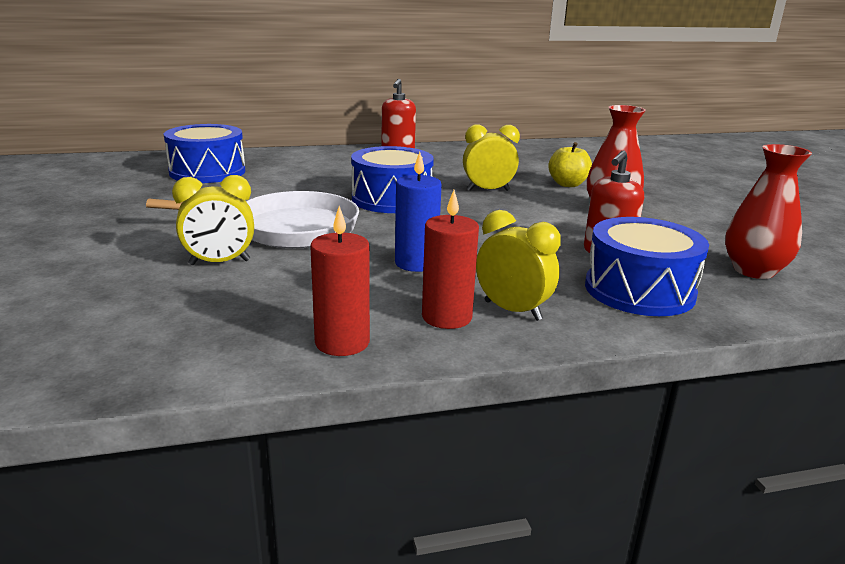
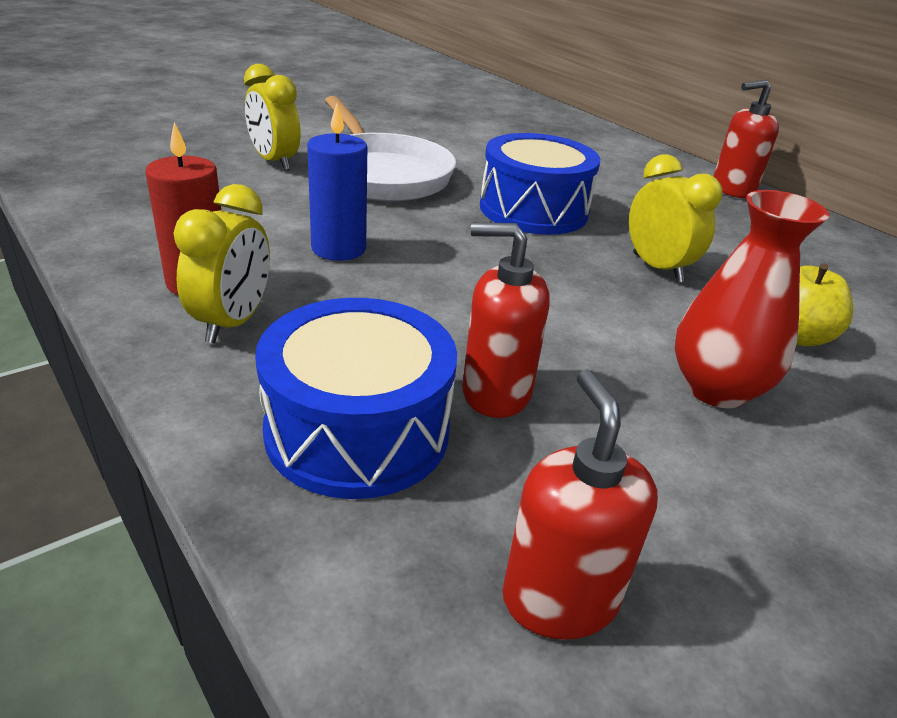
camera: 65 degrees right, 10 degrees up
(207, 172) = (501, 118): blue drum -> none
(342, 342) = (122, 237): red candle -> none
(753, 270) = (559, 598): red vase -> red soap dispenser

